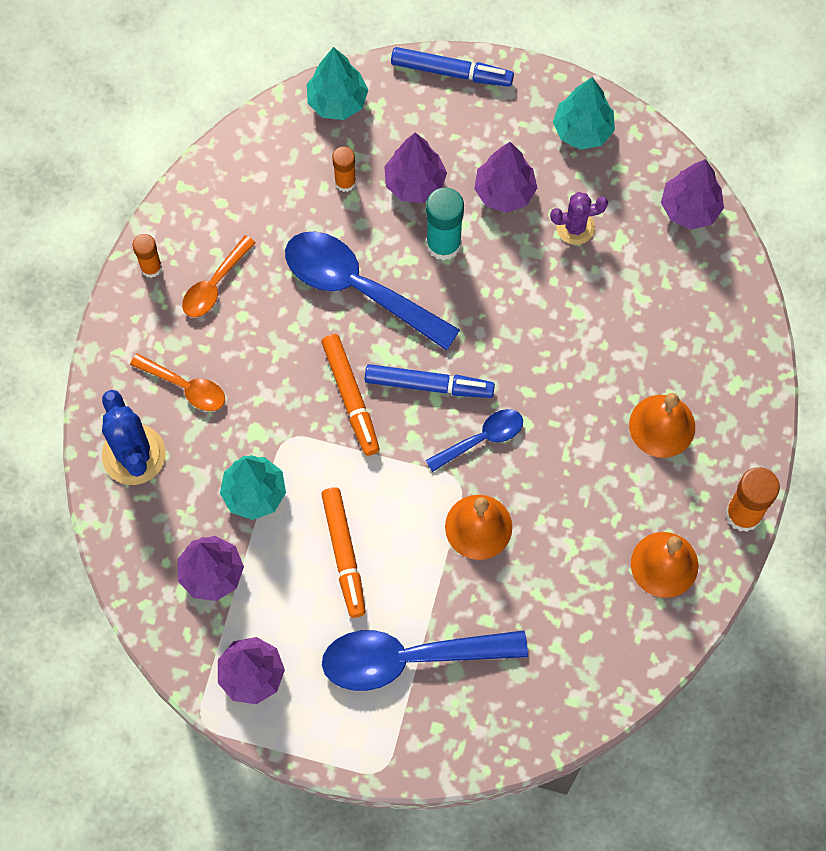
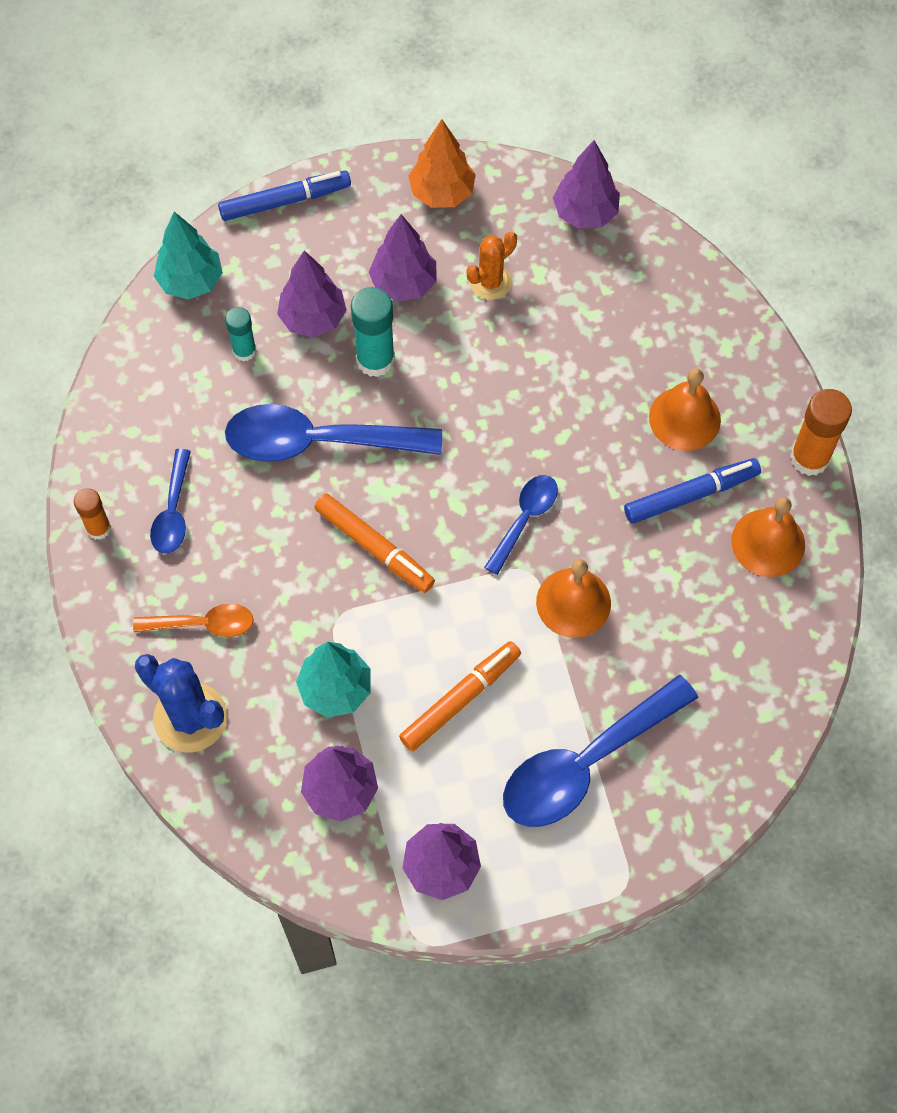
camera: 30 degrees left, 5 degrees down
(214, 285) = (173, 512): orange spoon -> blue spoon
(344, 554) = (460, 699): orange marker -> orange marker turned 90 degrees counterclockwise
(345, 182) = (244, 351): orange glue stick -> turquoise glue stick
(429, 385) = (442, 496): blue marker -> blue marker (691, 495)
(575, 227) = (490, 282): purple cactus -> orange cactus
(582, 130) = (442, 192): turquoise tree -> orange tree

